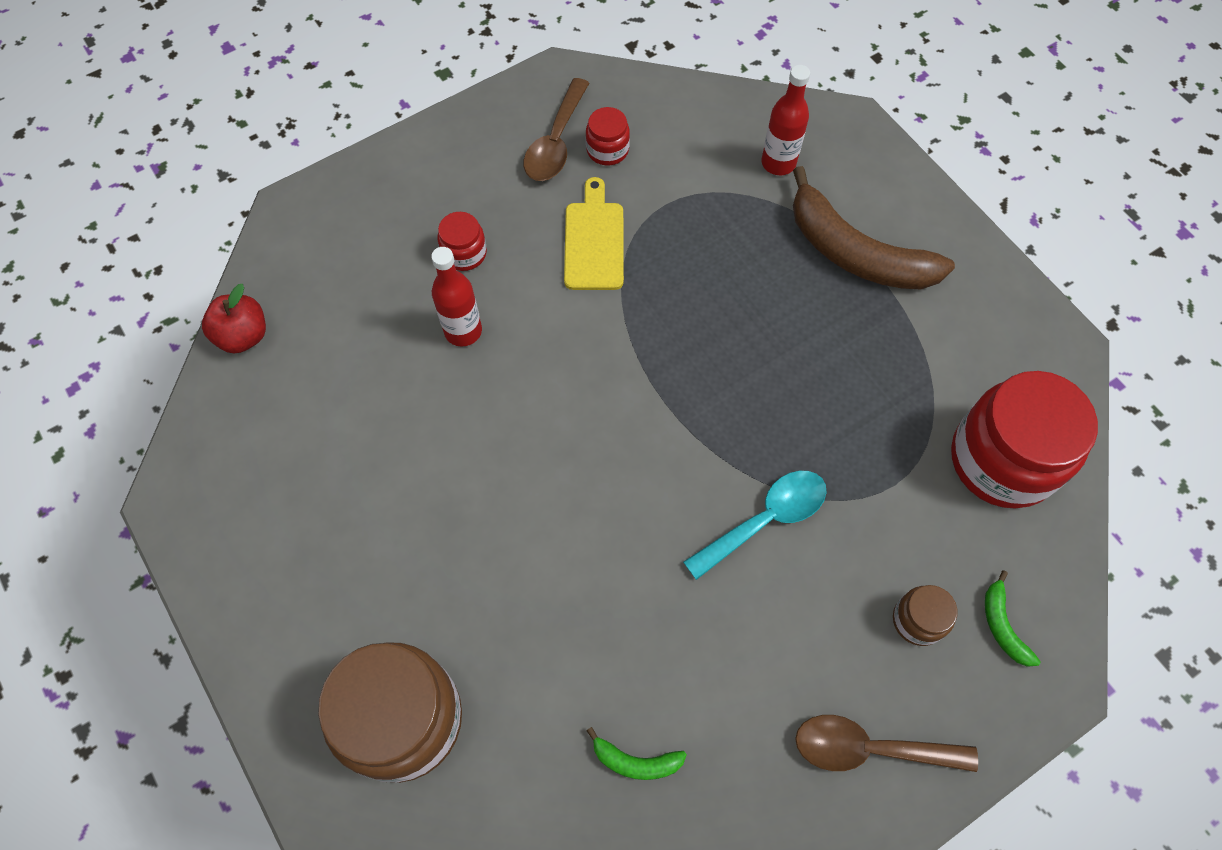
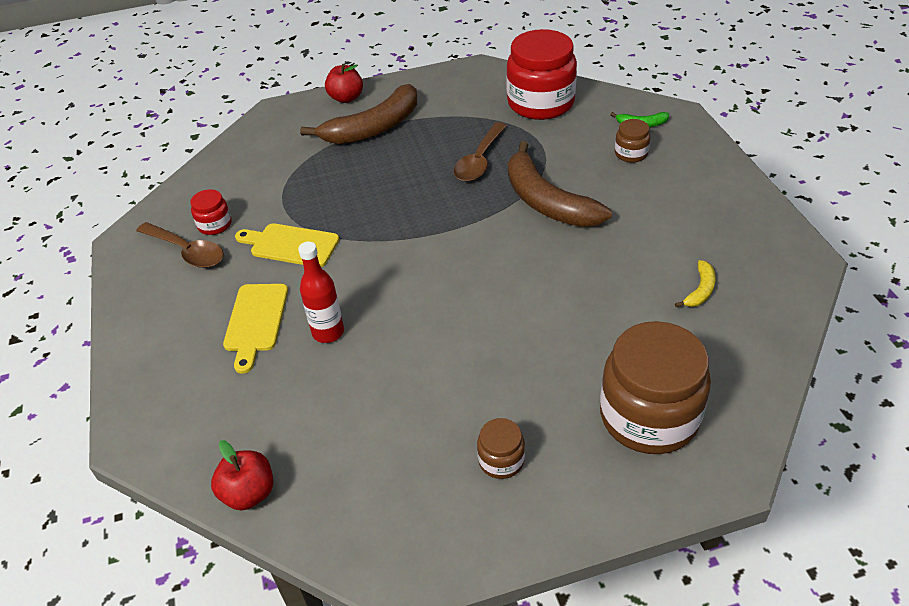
camera: 70 degrees left, 20 degrees down
(315, 563) = (501, 460): none -> brown jar
(464, 253) = (256, 321): red jar -> yellow cutting board
(636, 761) = (700, 290): green banana -> yellow banana
(765, 520) = (547, 201): turquoise spoon -> brown banana
(778, 163) = (284, 146): red bottle -> none
(869, 748) = (706, 187): brown spoon -> brown spoon (479, 161)
(912, 196) = (346, 98): none -> red apple

